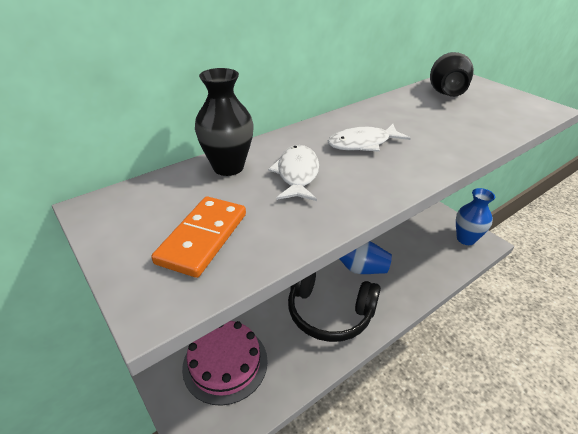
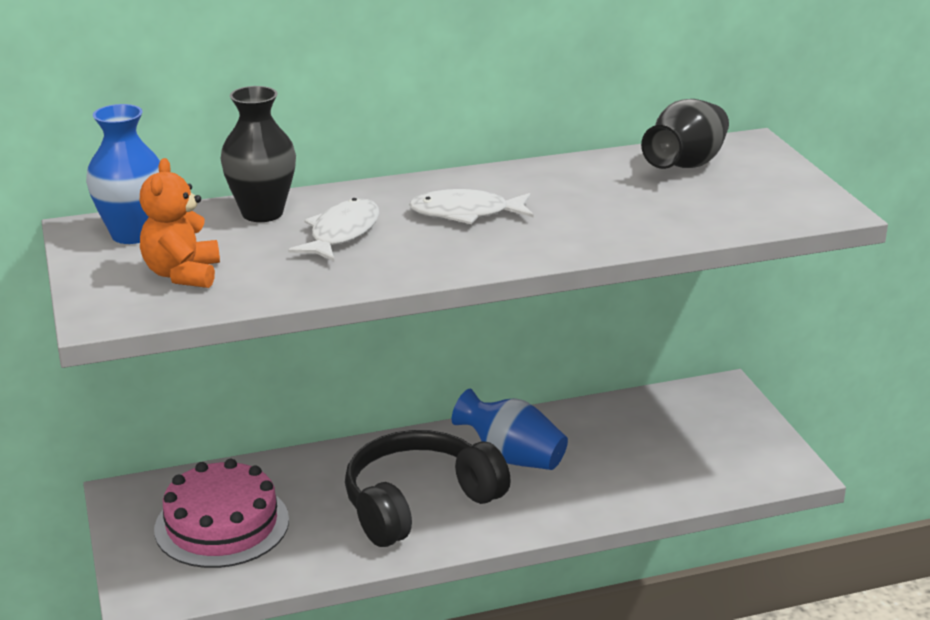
camera: 20 degrees right, 10 degrees down
(202, 238) = (182, 274): orange domino -> orange teddy bear
(329, 312) = (418, 503): black headphones -> black headphones turned 105 degrees clockwise
(466, 239) = (755, 457): blue vase -> blue vase (132, 234)

